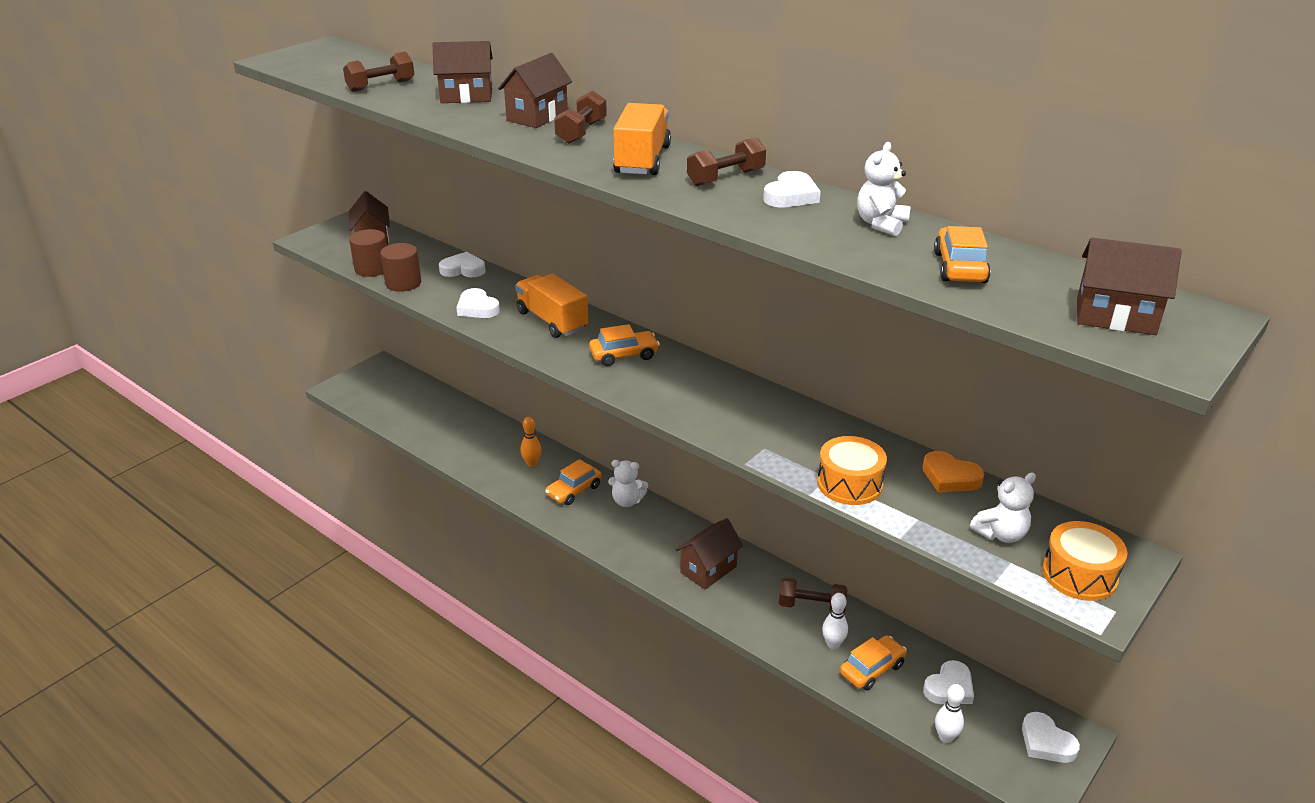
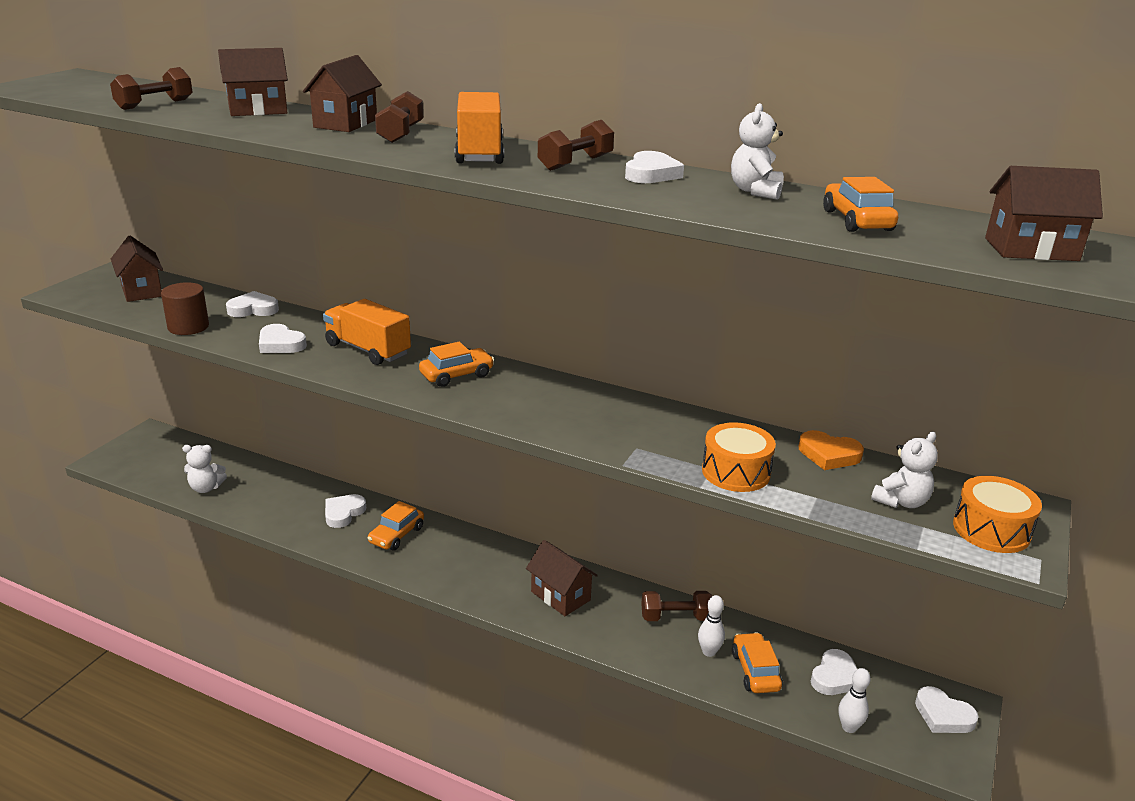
camera: 15 degrees left, 5 degrees down
(372, 269) = (148, 316): brown cylinder -> none
(532, 463) = (343, 513): orange bowling pin -> white heart
(627, 501) = (456, 538): white teddy bear -> white teddy bear (206, 488)
(708, 569) = (560, 596): brown house -> brown house turned 75 degrees counterclockwise
(872, 669) = (755, 671): orange car -> orange car turned 45 degrees counterclockwise

